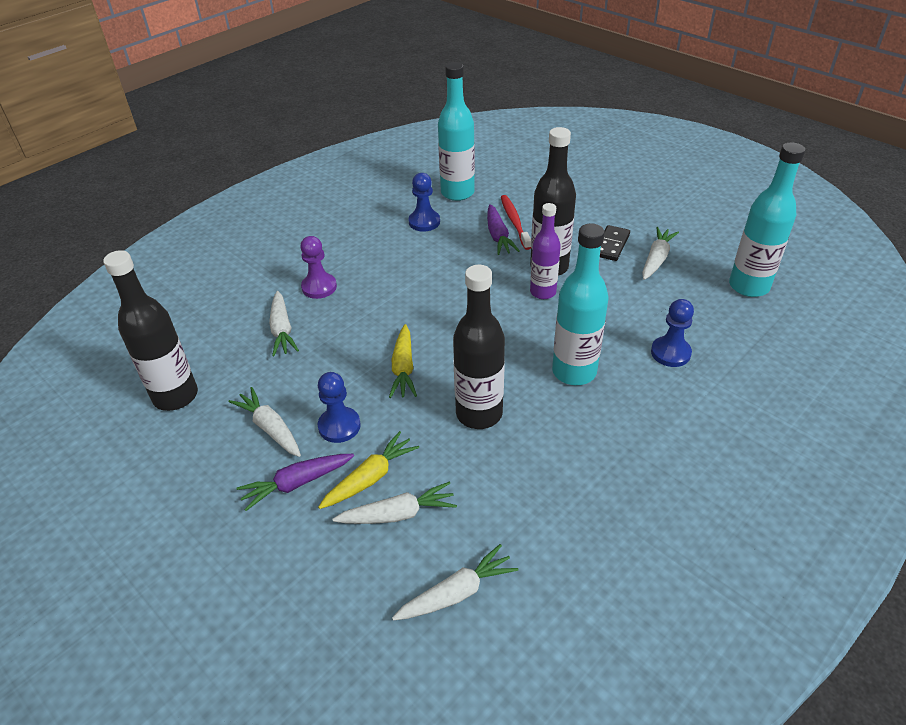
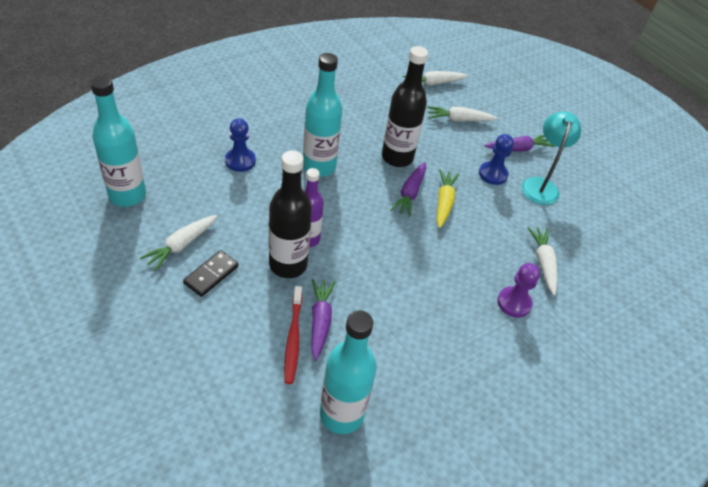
camera: 175 degrees left, 5 degrees up
(175, 396) = (615, 226): black bottle -> none
(270, 428) = (540, 185): white carrot -> turquoise lamp
(370, 478) = (473, 140): yellow carrot -> none
(424, 222) = (395, 369): blue pawn -> none
(448, 368) = (410, 193): none -> purple carrot

